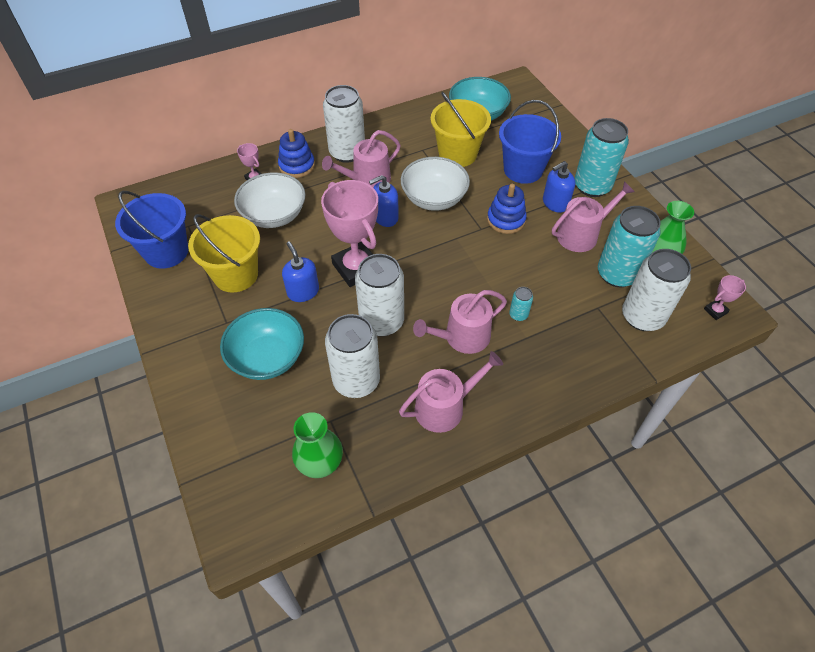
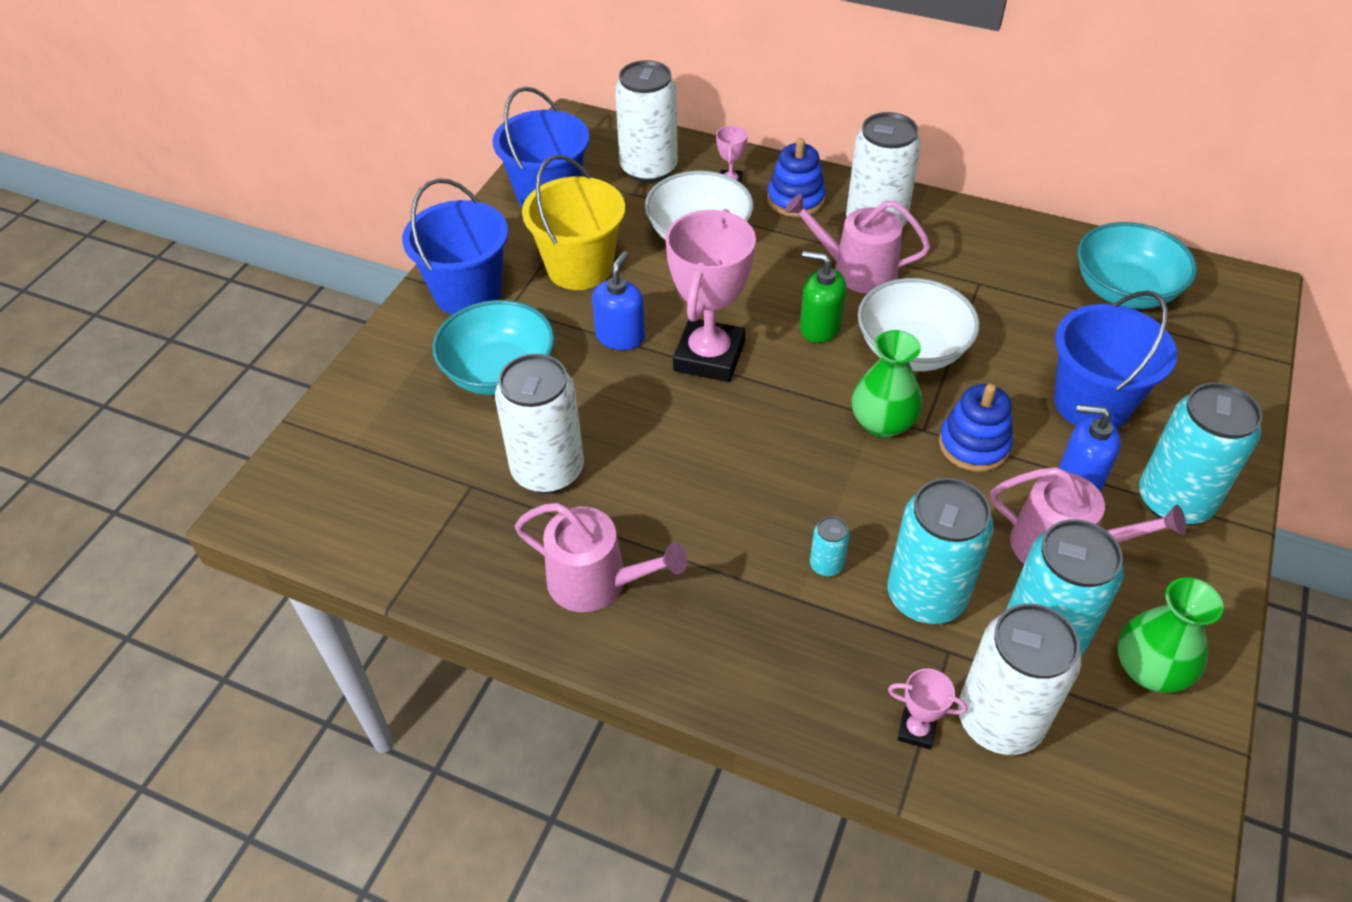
camera: 50 degrees right, 5 degrees down
(192, 333) = (467, 293): none -> blue bucket
(320, 461) = (409, 514): green vase -> green vase (882, 423)
(382, 321) = (657, 434): white can -> white can (648, 169)
(385, 217) = (819, 327): blue soap dispenser -> green soap dispenser
(457, 154) = (1021, 320): yellow bucket -> none
(462, 337) = (721, 529): pink watering can -> none
(565, 294) = (926, 596): none -> turquoise can
(715, 311) = (1134, 819): pink trophy -> pink trophy (916, 730)

